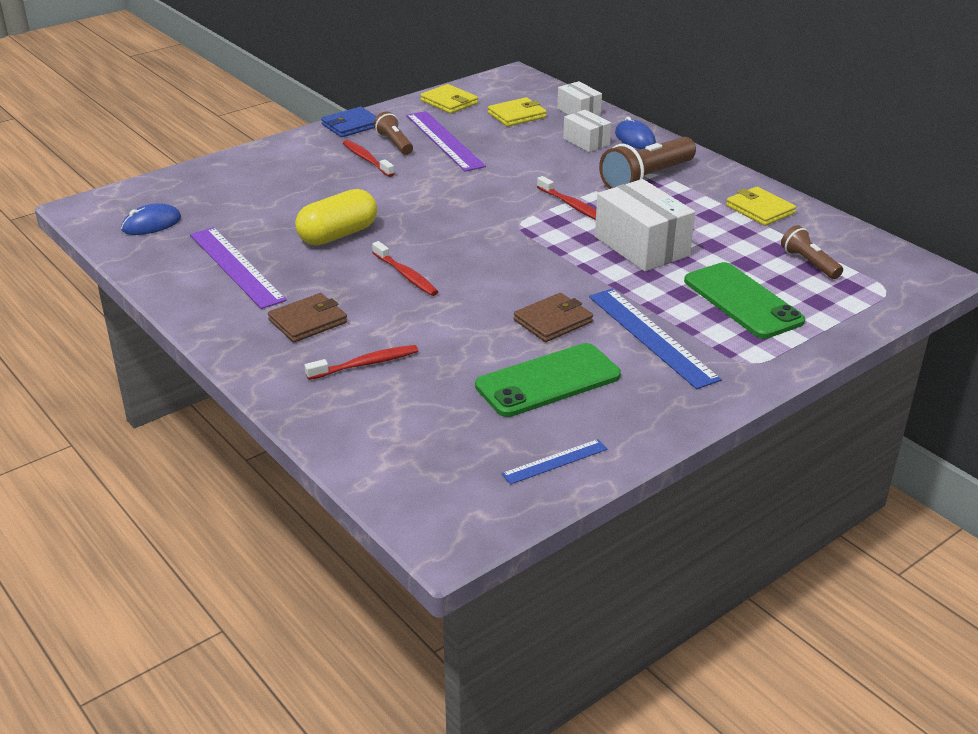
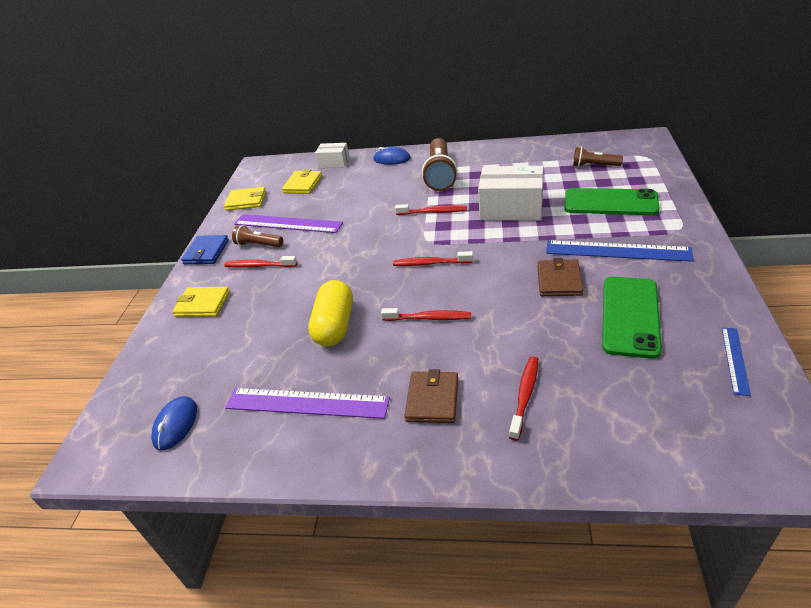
camera: 40 degrees left, 5 degrees up
(486, 241) = (431, 263): none -> red toothbrush
(586, 142) = (370, 175): white box -> none
(760, 209) = (521, 156): yellow wallet -> yellow wallet (203, 304)

